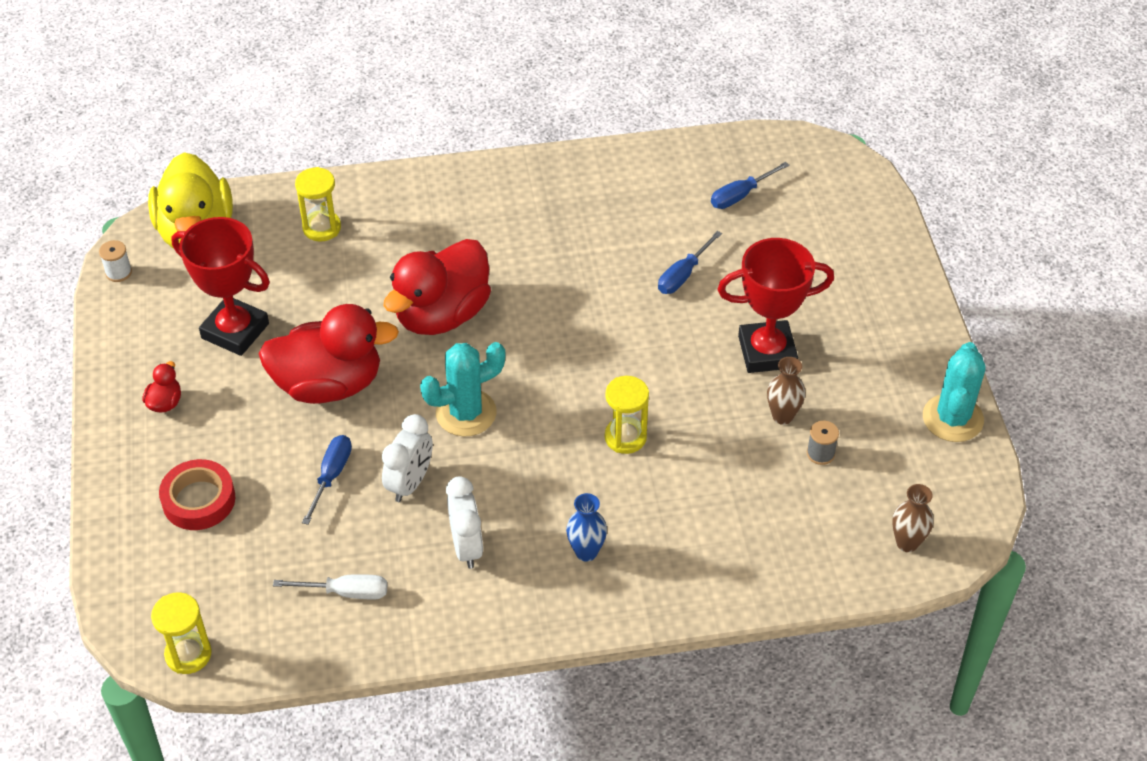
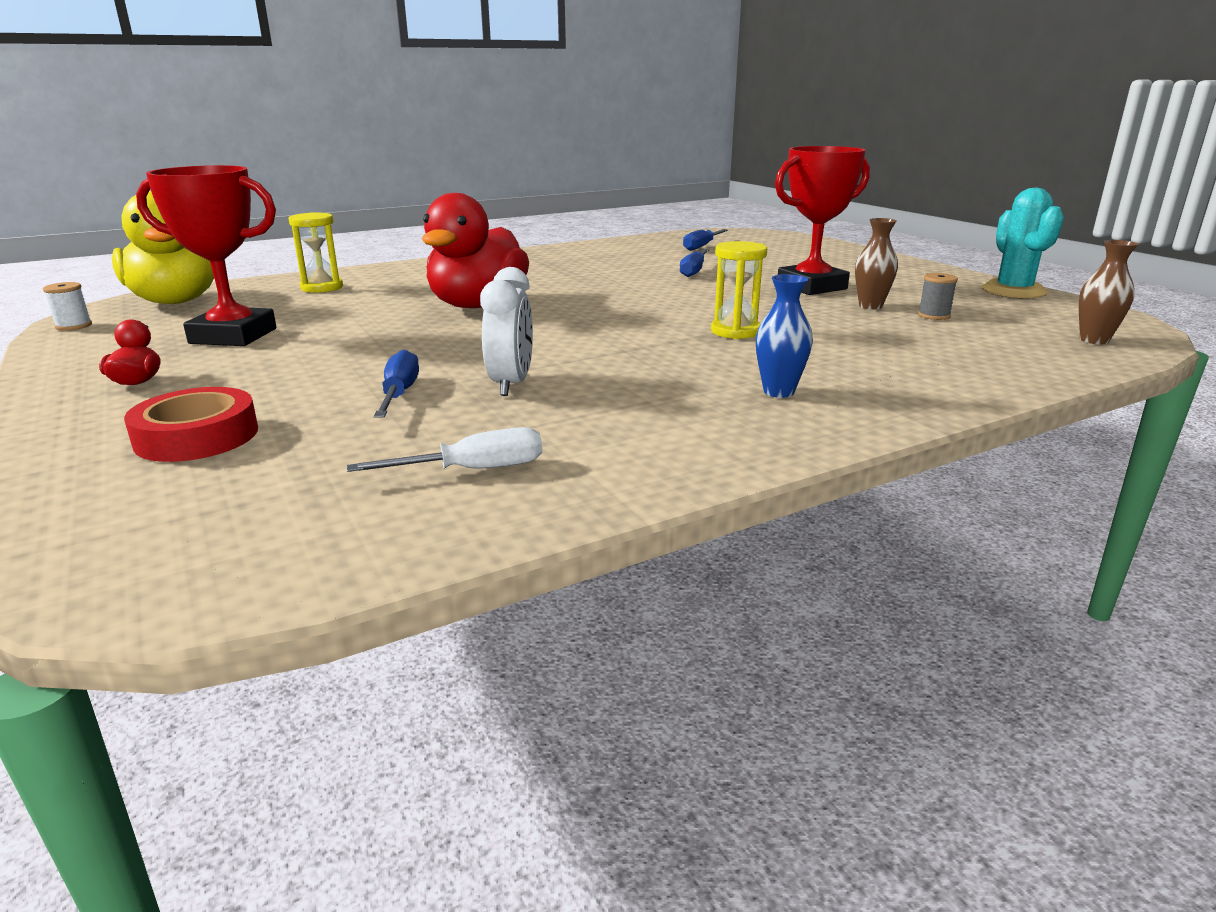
camera: 20 degrees left, 25 degrees down
(188, 654) = (192, 583): yellow hourglass -> none
(329, 384) = (367, 347): red duck -> none
(466, 413) = (546, 341): turquoise cactus -> none
(466, 547) = (624, 411): white clock -> none

